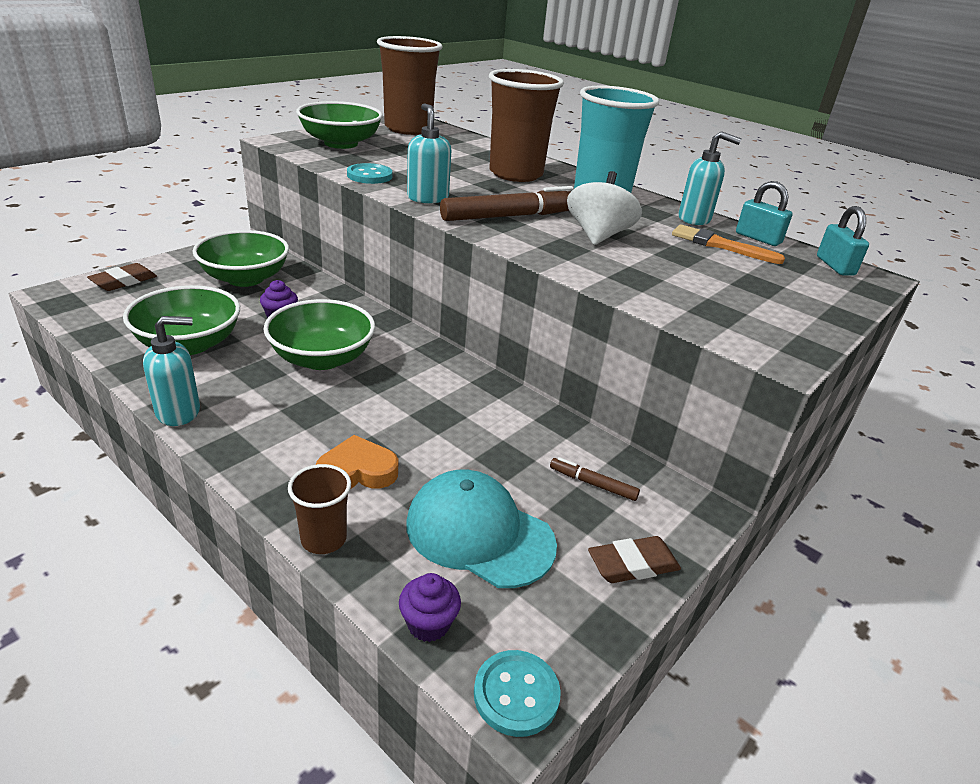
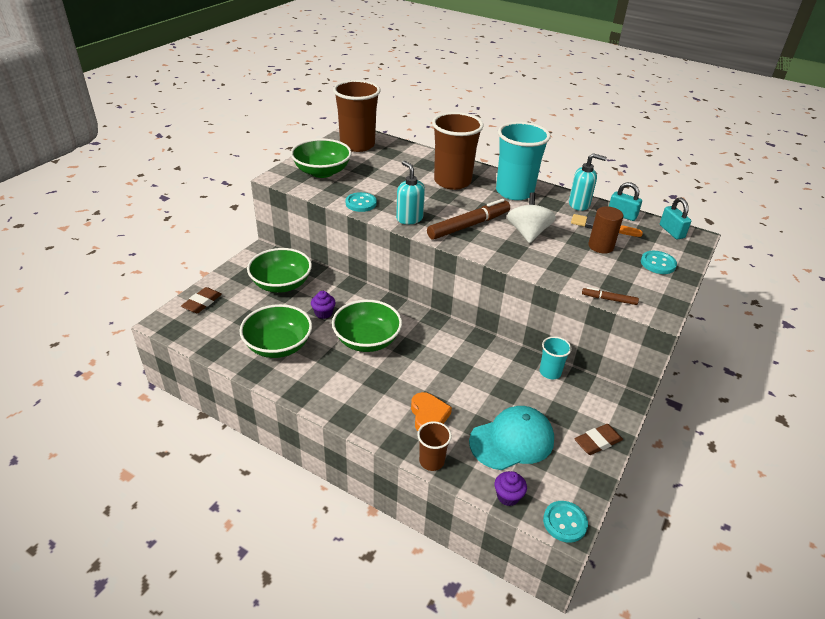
camera: 10 degrees left, 5 degrees up
(179, 412) = (304, 397): turquoise soap dispenser -> none
(357, 471) = (428, 416): orange heart -> orange heart turned 105 degrees clockwise
(479, 533) = (512, 440): turquoise cap -> turquoise cap turned 135 degrees clockwise
(588, 446) = (550, 372): none -> turquoise cup
(593, 484) = (560, 397): brown marker -> brown marker (609, 299)
(709, 265) = (601, 246): none -> brown cylinder
(800, 297) = (658, 263): none -> turquoise button

